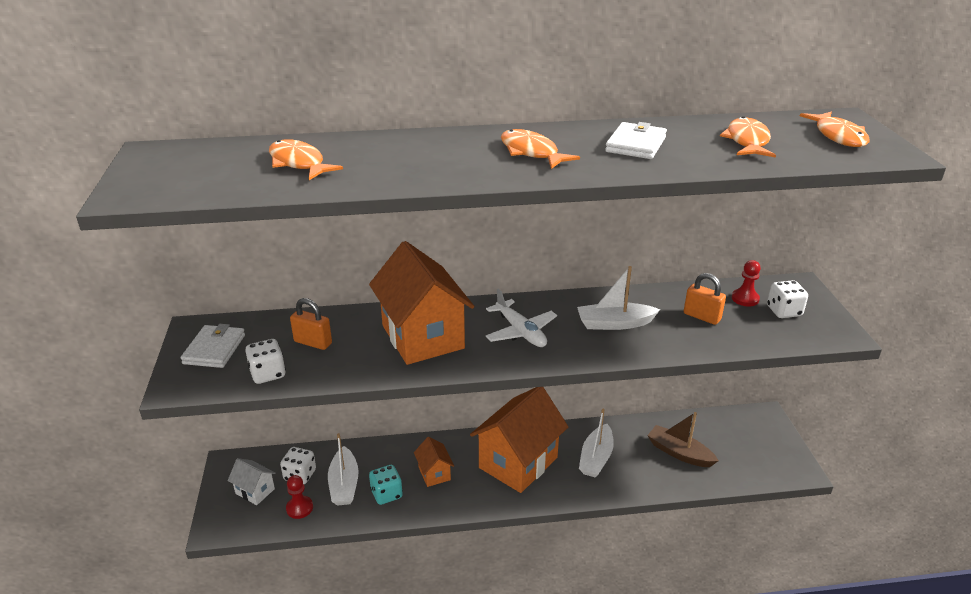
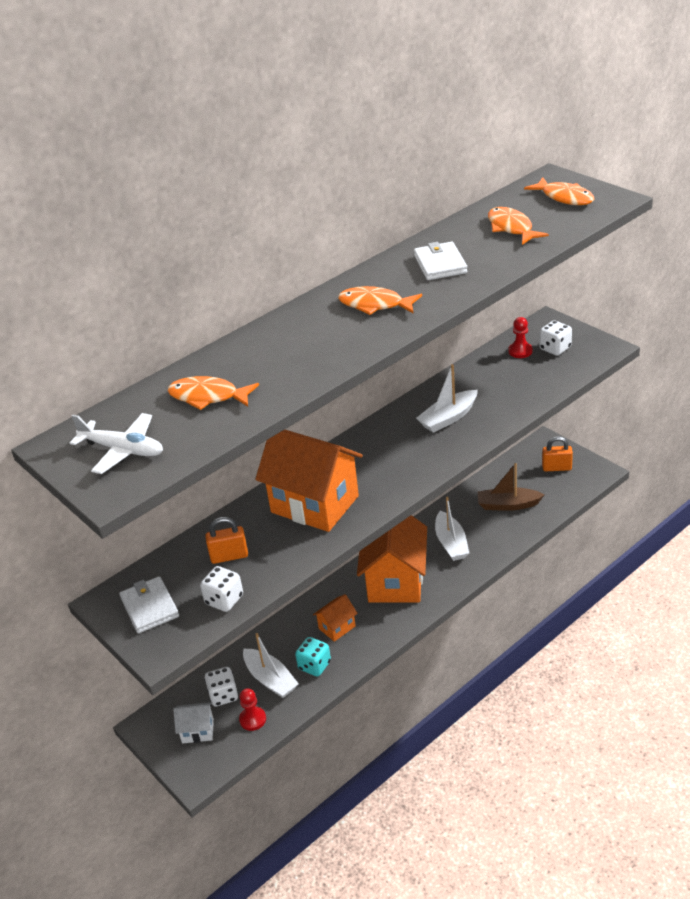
camera: 30 degrees left, 5 degrees up
(434, 473) = (337, 627): orange house -> orange house turned 75 degrees counterclockwise
(521, 332) = (386, 460): white plane -> white plane (123, 450)
(702, 316) = (504, 381): orange padlock -> orange padlock (556, 468)

